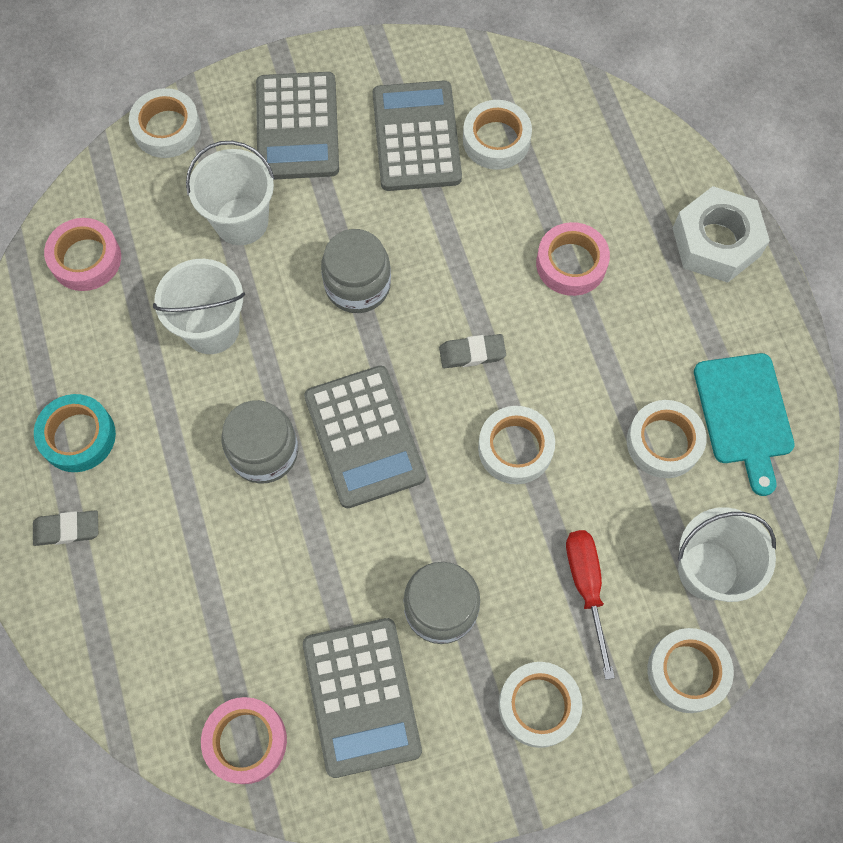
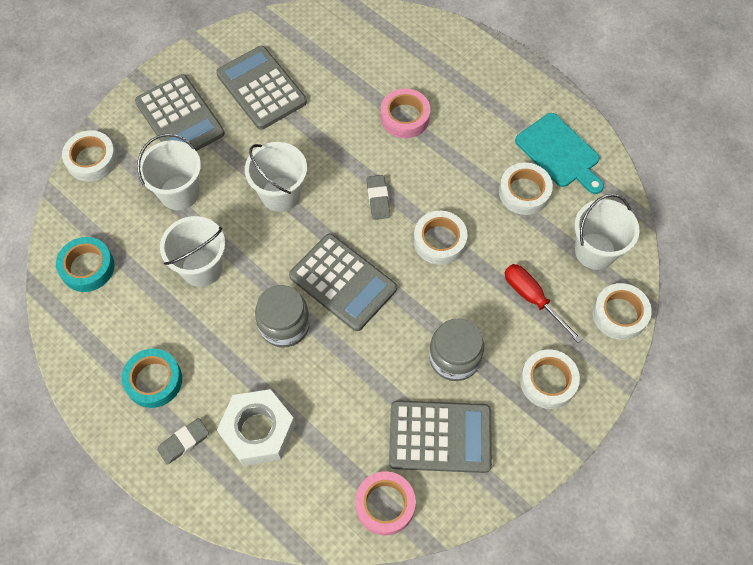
camera: 30 degrees left, 5 degrees down
(86, 259) = (87, 267): pink tape -> turquoise tape
(357, 285) = (280, 194): grey jar -> white bucket
(362, 696) = (440, 436): grey calculator -> grey calculator turned 45 degrees counterclockwise
(472, 353) = (378, 199): grey eraser -> grey eraser turned 60 degrees counterclockwise
(496, 140) = (313, 67): white tape -> none
(716, 242) = (482, 64): white nut -> white nut (258, 431)

